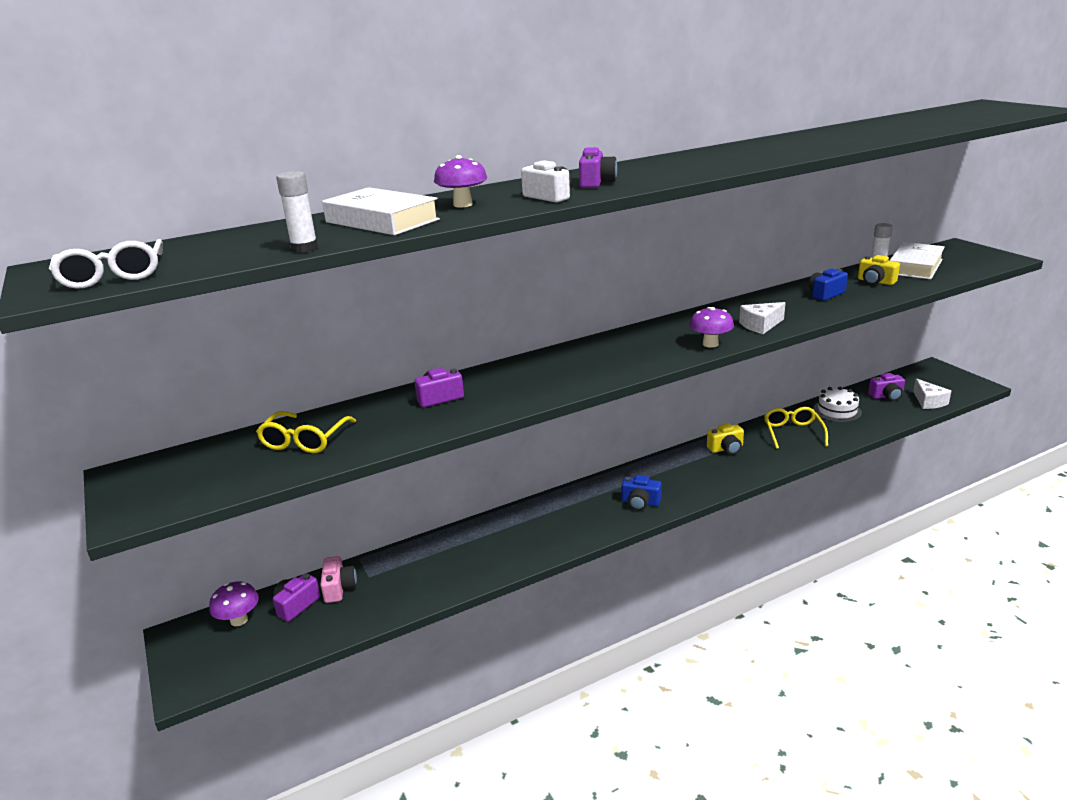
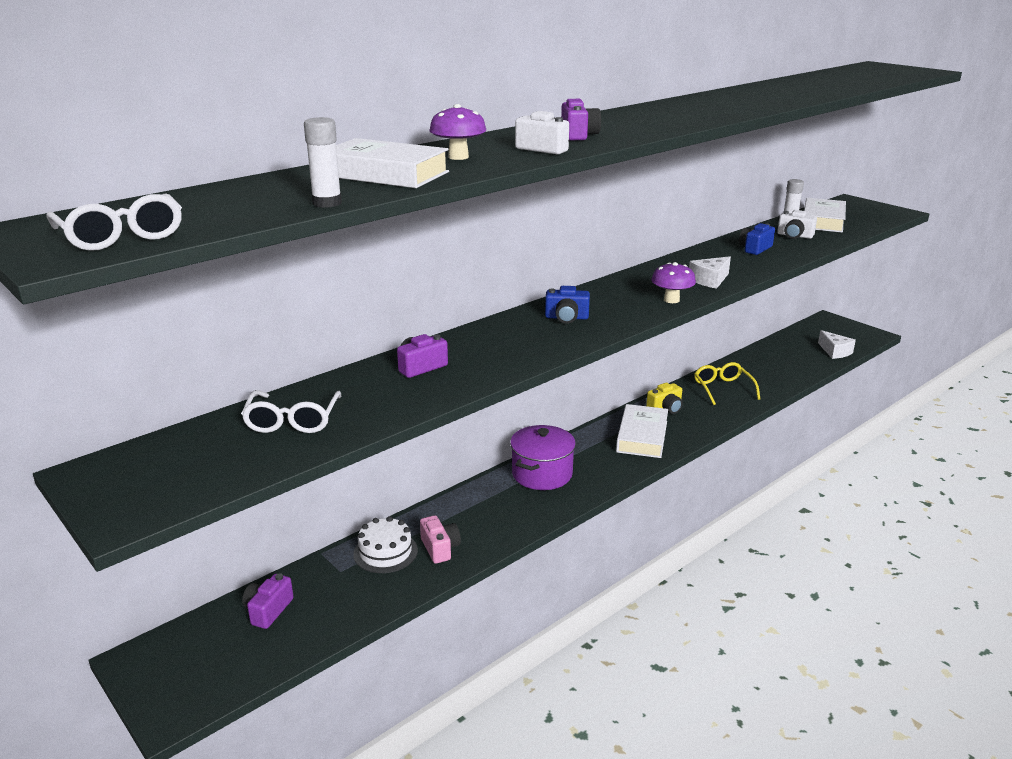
camera: 15 degrees left, 0 degrees up
(239, 620) = (205, 634): purple mushroom -> none
(304, 440) = (292, 421): yellow glasses -> white glasses
(339, 588) = (311, 587): pink camera -> pink camera (440, 548)
(581, 503) = (542, 474): none -> purple pot
(640, 502) = (601, 468): blue camera -> blue camera (566, 318)
(692, 475) = (642, 436): none -> white book
(837, 411) = (756, 365): white cake -> white cake (385, 552)
(875, 281) = (794, 236): yellow camera -> white camera
(886, 396) = (796, 349): purple camera -> none

